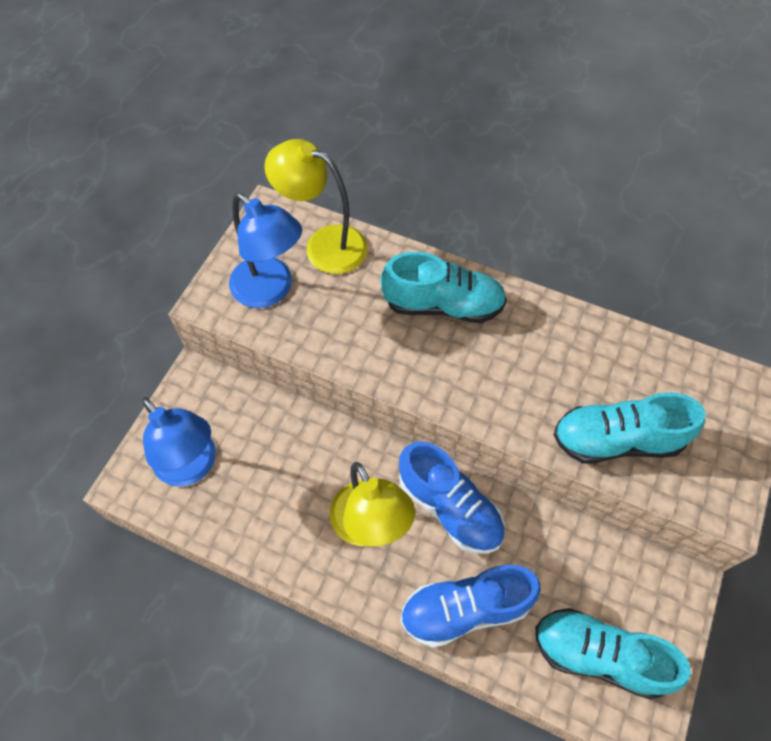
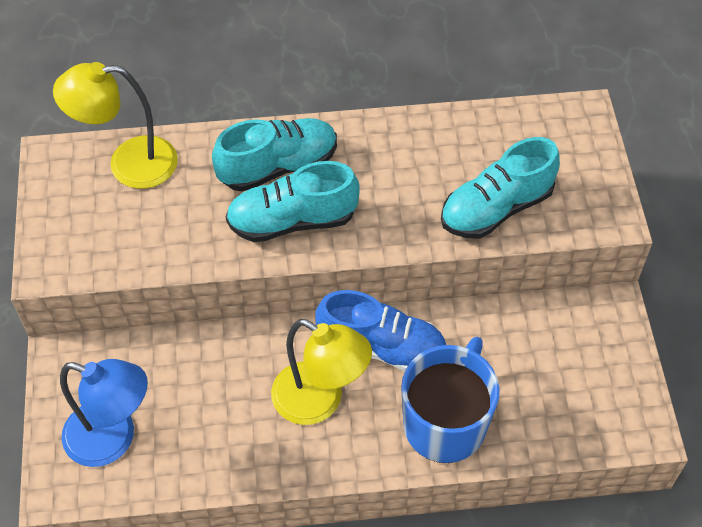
camera: 30 degrees left, 5 degrees down
(270, 290) = (102, 229): blue lamp -> none
(465, 609) = (446, 423): blue shoe -> blue mug
(599, 655) = (576, 398): turquoise shoe -> turquoise shoe (292, 221)

